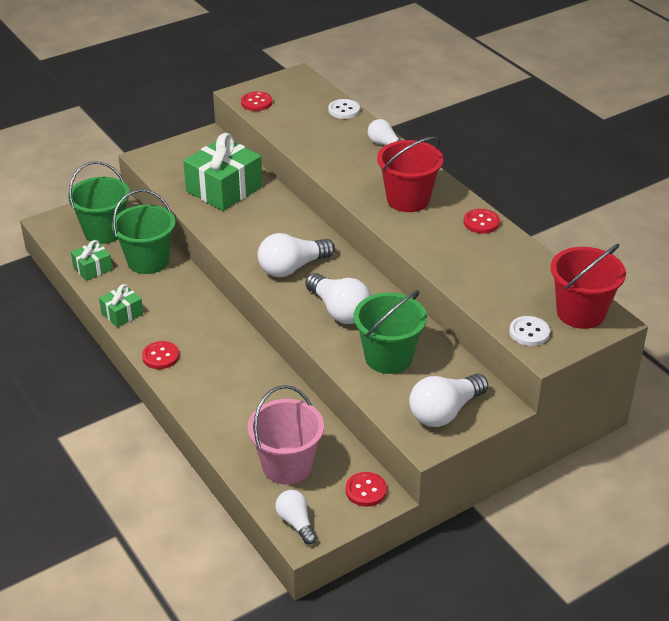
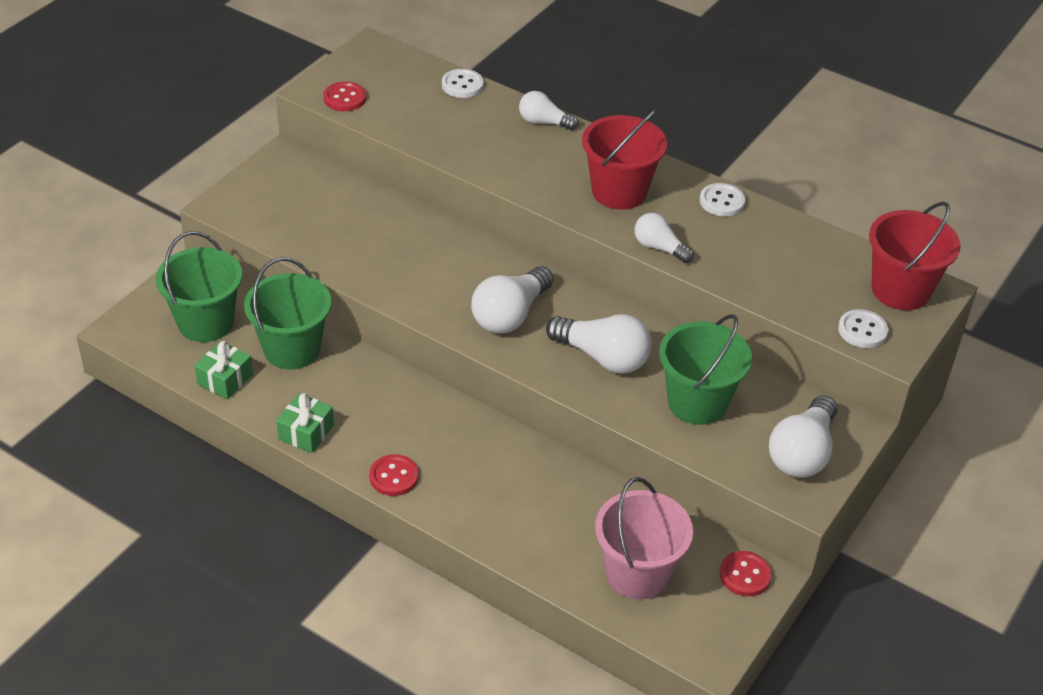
camera: 25 degrees left, 5 degrees up
(224, 189) = (354, 227): green gift -> none
(296, 523) = (692, 642): white light bulb -> white light bulb (659, 248)
(481, 222) = (722, 201): red button -> white button

